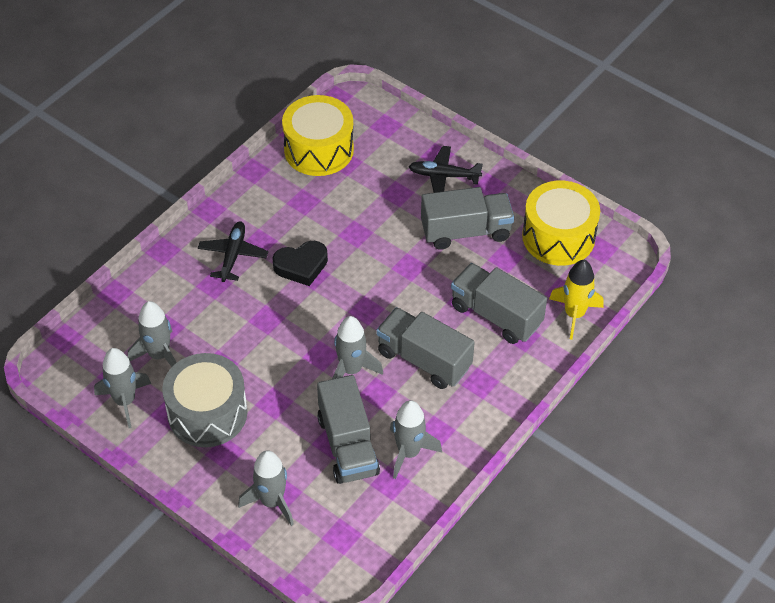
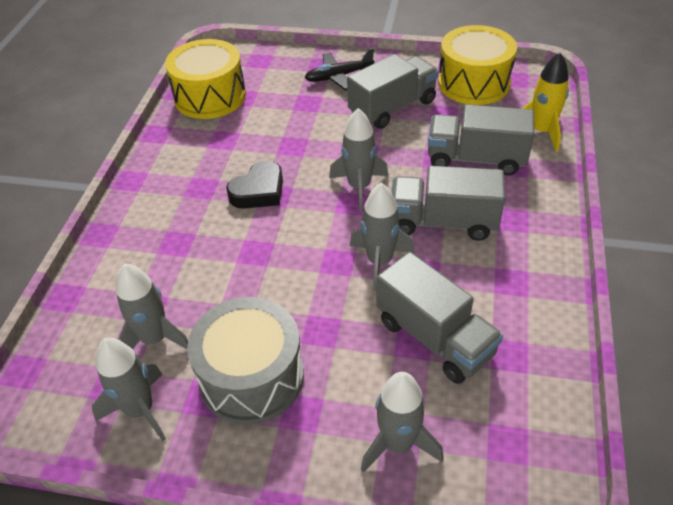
camera: 25 degrees left, 5 degrees down
(233, 255) = (181, 209): black plane -> none
(409, 452) = (503, 315): grey rocket -> grey rocket (359, 187)

